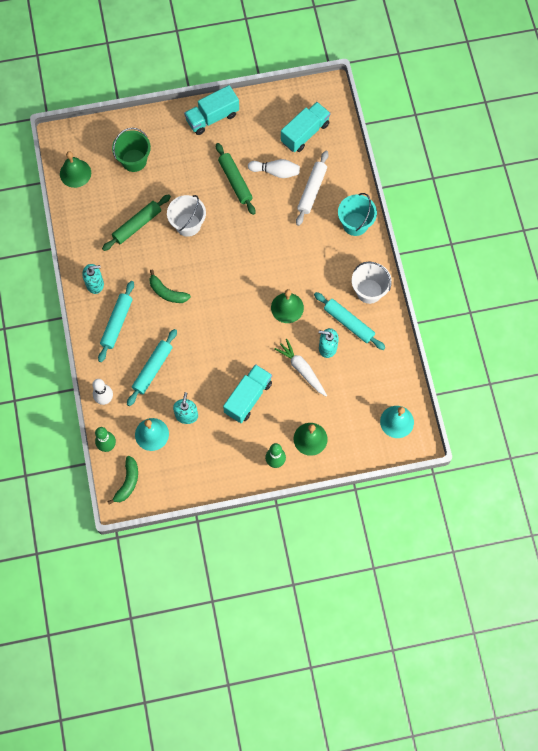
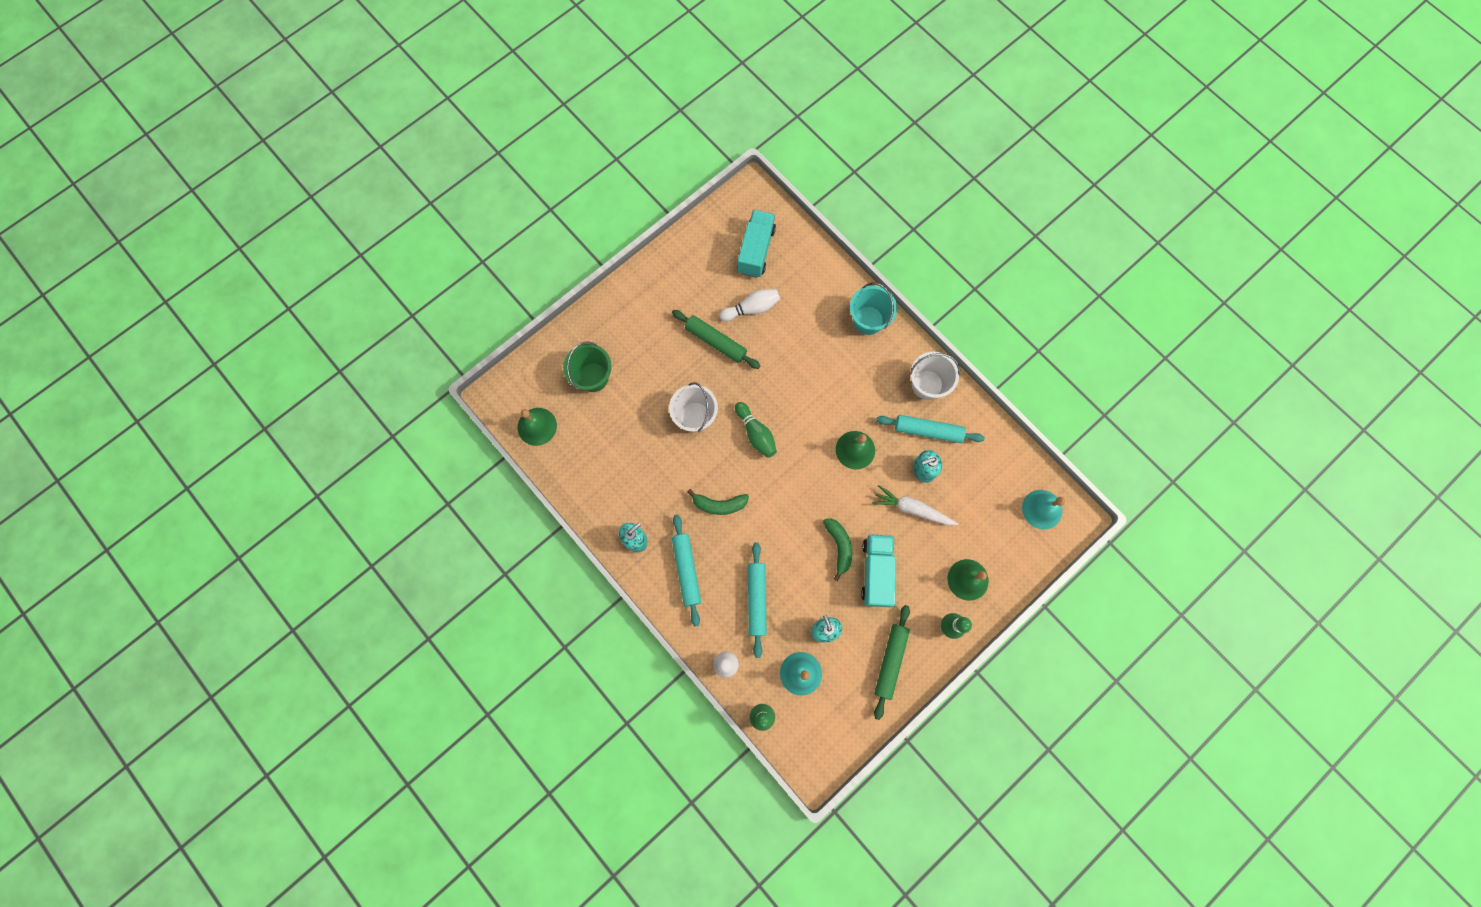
camera: 30 degrees left, 5 degrees up
(127, 482) = (808, 743): green banana -> green banana (839, 546)
(137, 225) = (640, 447): green rolling pin -> green rolling pin (890, 661)
(212, 117) = (648, 285): turquoise truck -> none
(223, 259) = (756, 433): none -> green bowling pin
(312, 190) = (801, 308): white rolling pin -> none

